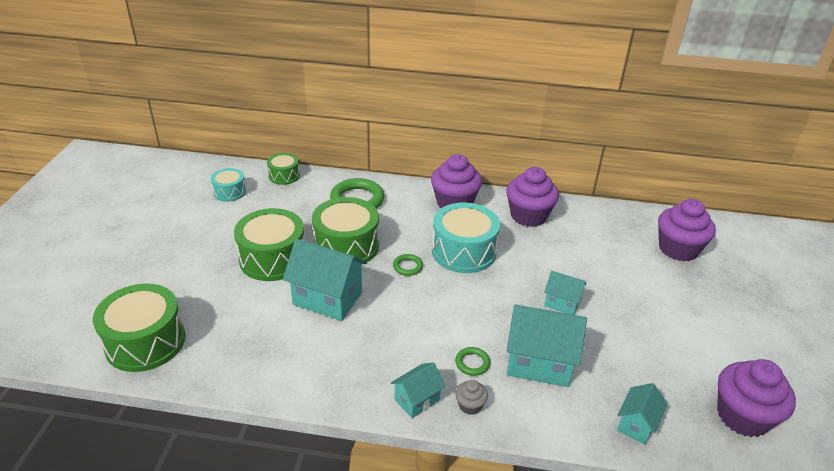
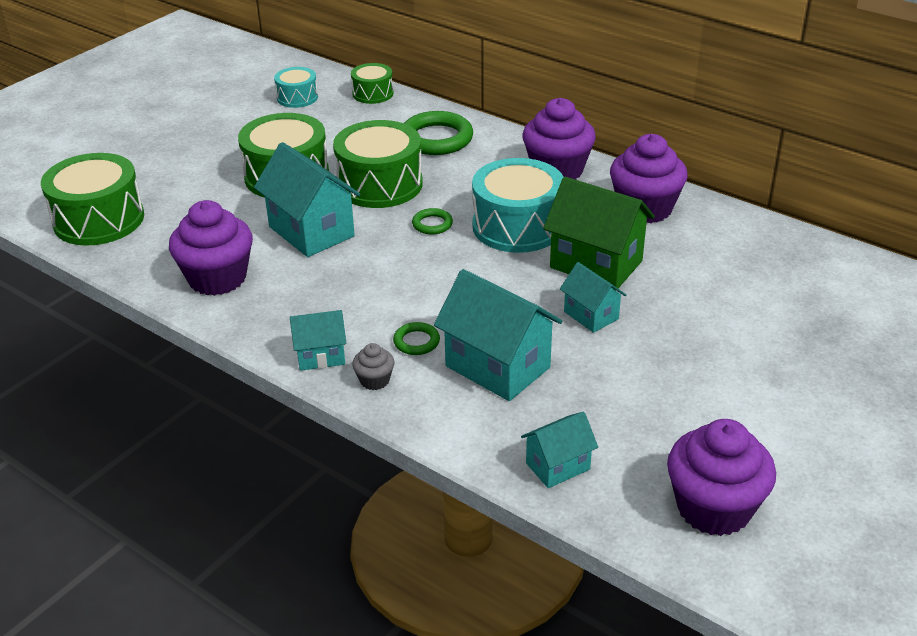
camera: 30 degrees right, 0 degrees up
(534, 264) = (596, 264): none -> green house
(678, 249) = (830, 302): purple cupcake -> purple cupcake (217, 278)

